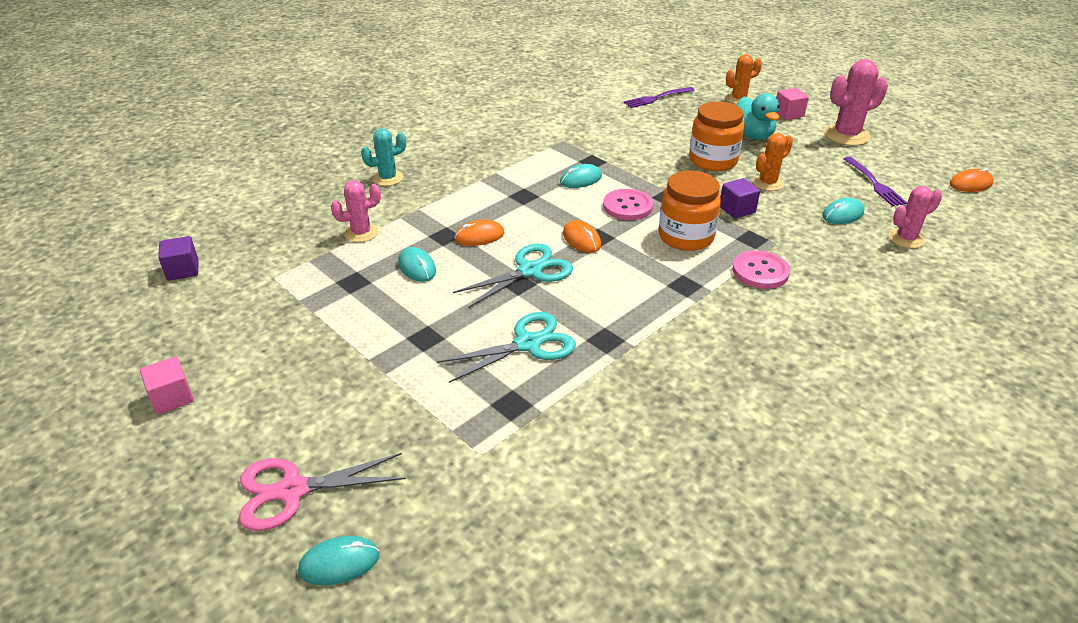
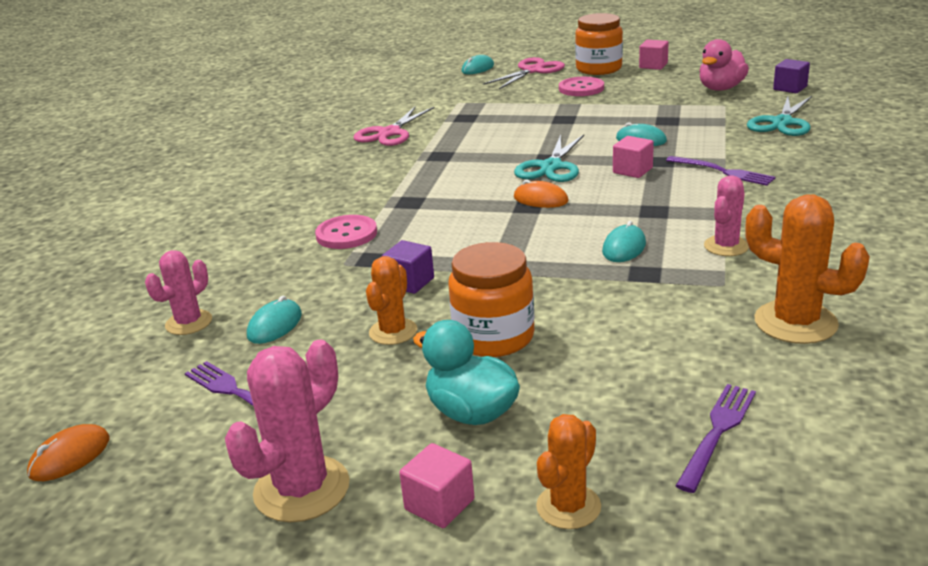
camera: 150 degrees right, 10 degrees down
(222, 304) = (721, 88): none -> pink duck
(361, 233) = (729, 140): pink cactus -> pink cactus (726, 246)
(388, 178) = (810, 176): turquoise cactus -> none
(426, 205) = (723, 172): none -> purple fork
(479, 236) = (632, 170): orange mouse -> pink cube
(527, 344) = (492, 137): turquoise scissors -> turquoise scissors (782, 123)
(562, 116) = (795, 322): none -> orange cactus
(624, 420) = (389, 133): none -> pink scissors
(627, 206) = (535, 241): pink button -> pink button (581, 88)
(686, 236) = (443, 236): orange jar -> orange jar (598, 69)

